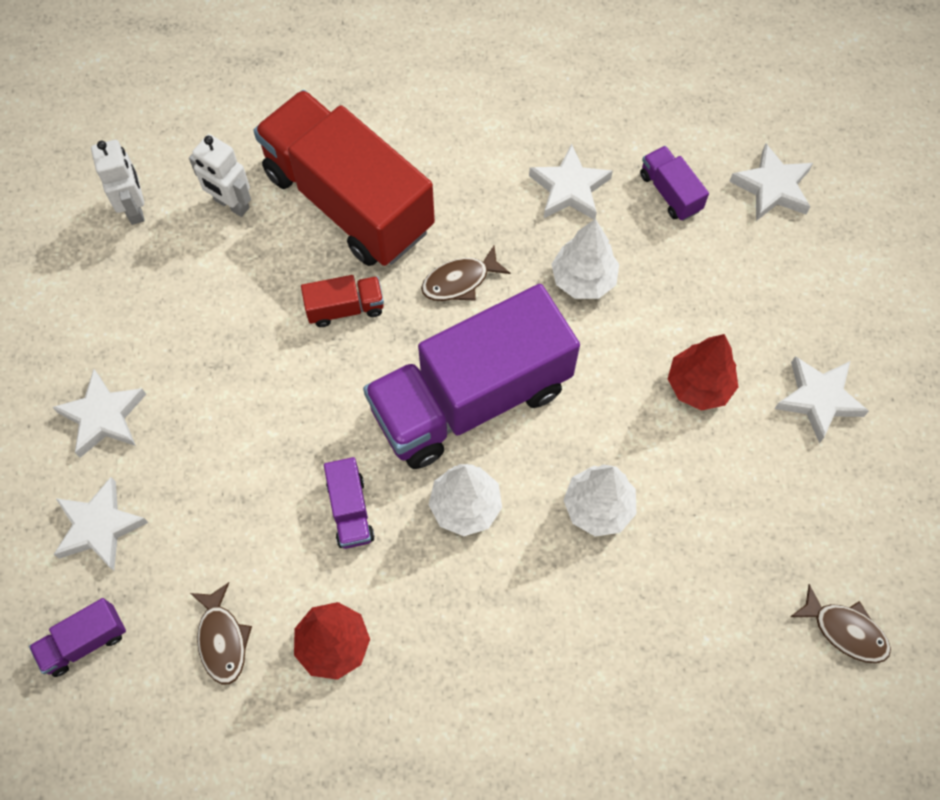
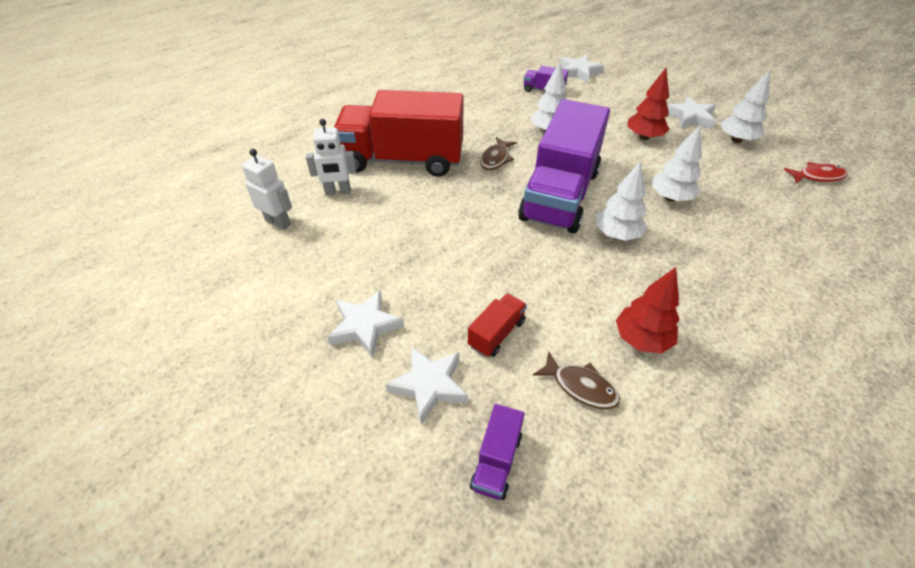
camera: 40 degrees left, 20 degrees down
(345, 308) = (452, 197): red truck -> red truck (496, 333)
(350, 510) = (566, 274): purple truck -> none
(569, 188) = (501, 108): white star -> none
(825, 488) = (736, 140): none -> white tree
(845, 630) = (817, 176): brown fish -> red fish

